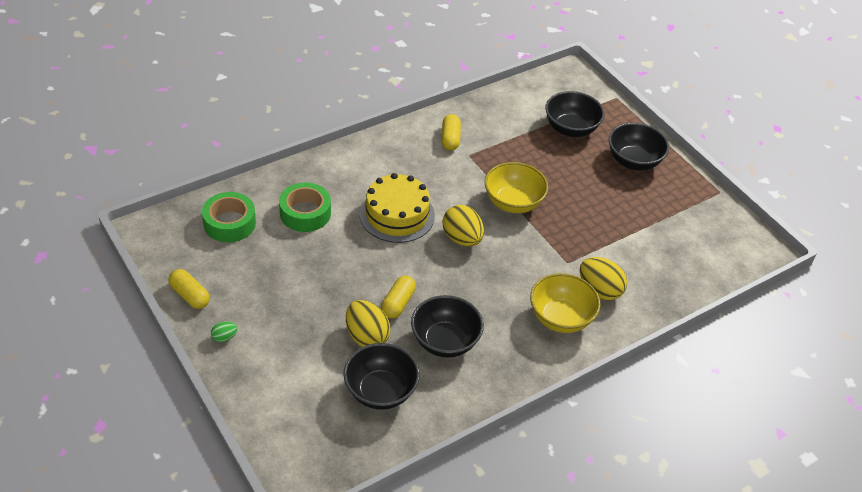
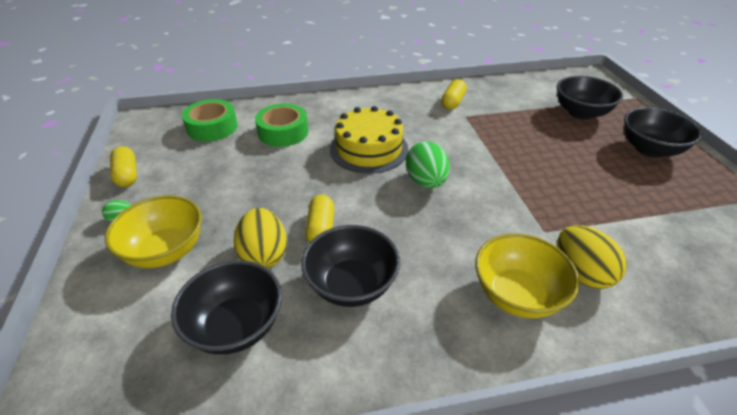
camera: 25 degrees right, 5 degrees down
(398, 303) = (321, 229): yellow capsule -> yellow capsule turned 45 degrees counterclockwise
(462, 239) = (426, 182): yellow egg -> green egg
(513, 203) = (497, 161): yellow bowl -> yellow bowl (166, 251)

